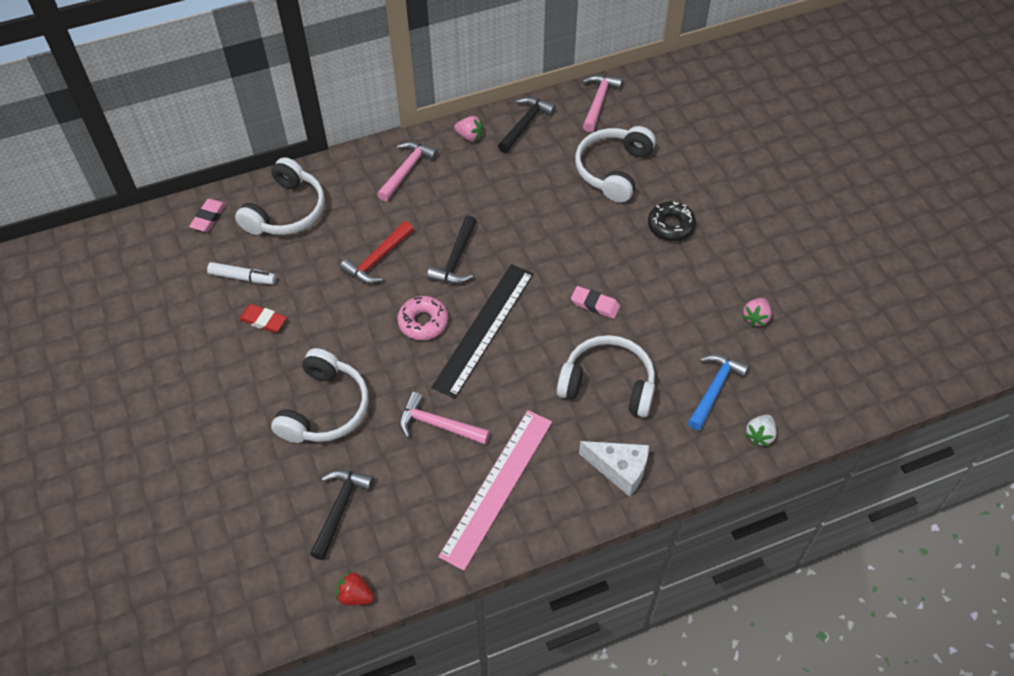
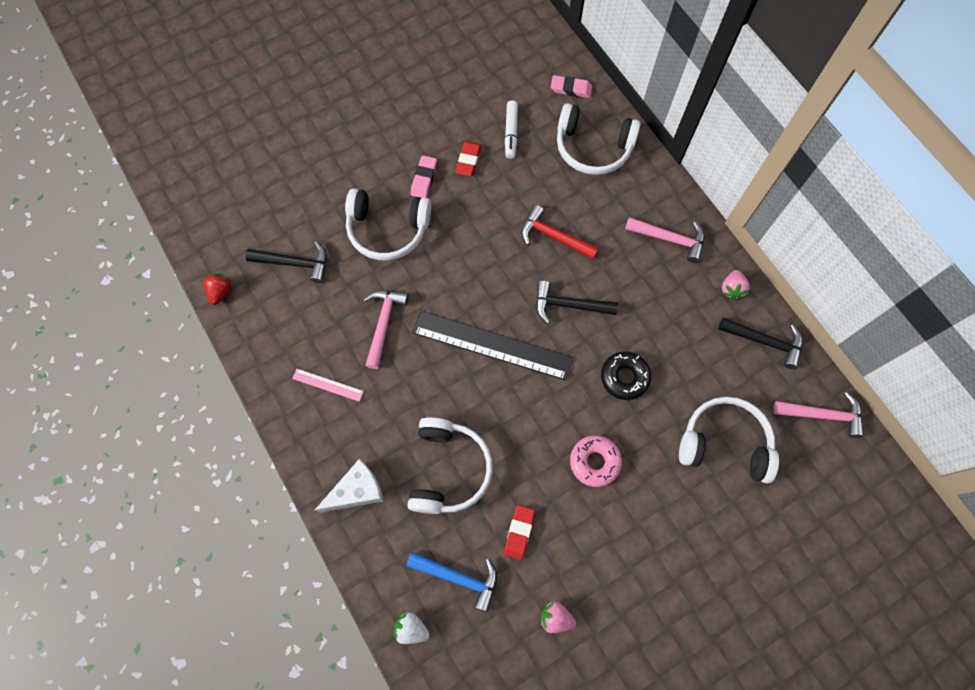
camera: 80 degrees right, 15 degrees up
(423, 322) = (490, 290): pink donut -> pink donut (594, 462)
(497, 487) = (327, 385): pink ruler -> pink ruler, size x0.44
(595, 305) = (540, 445): pink eraser -> pink eraser (424, 179)
(619, 469) = (357, 491): white cheese -> white cheese turned 135 degrees counterclockwise
(671, 226) = (660, 514): black donut -> black donut (624, 377)
(676, 334) = (519, 532): none -> red eraser

